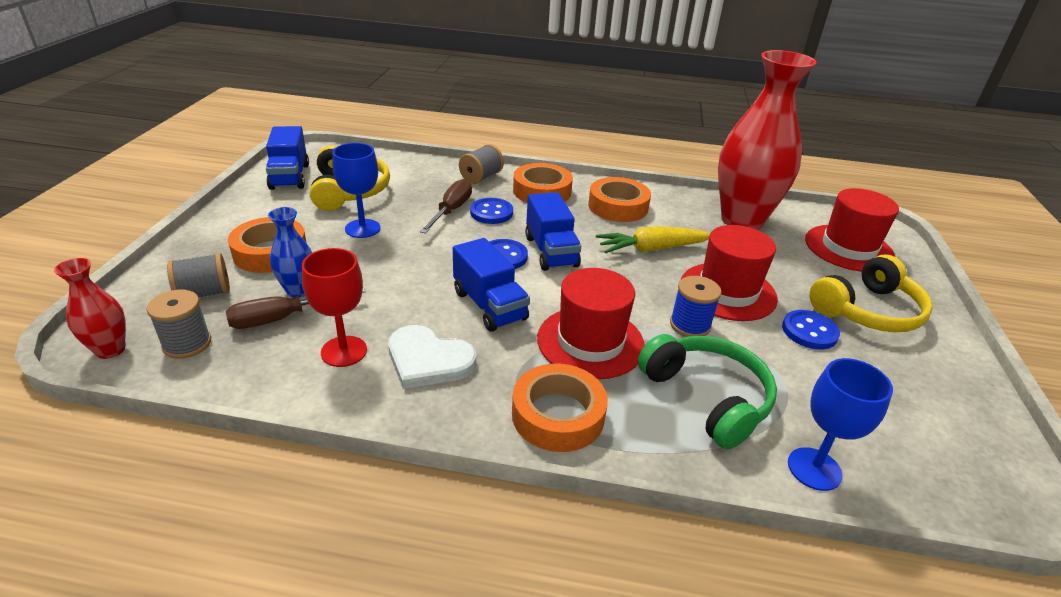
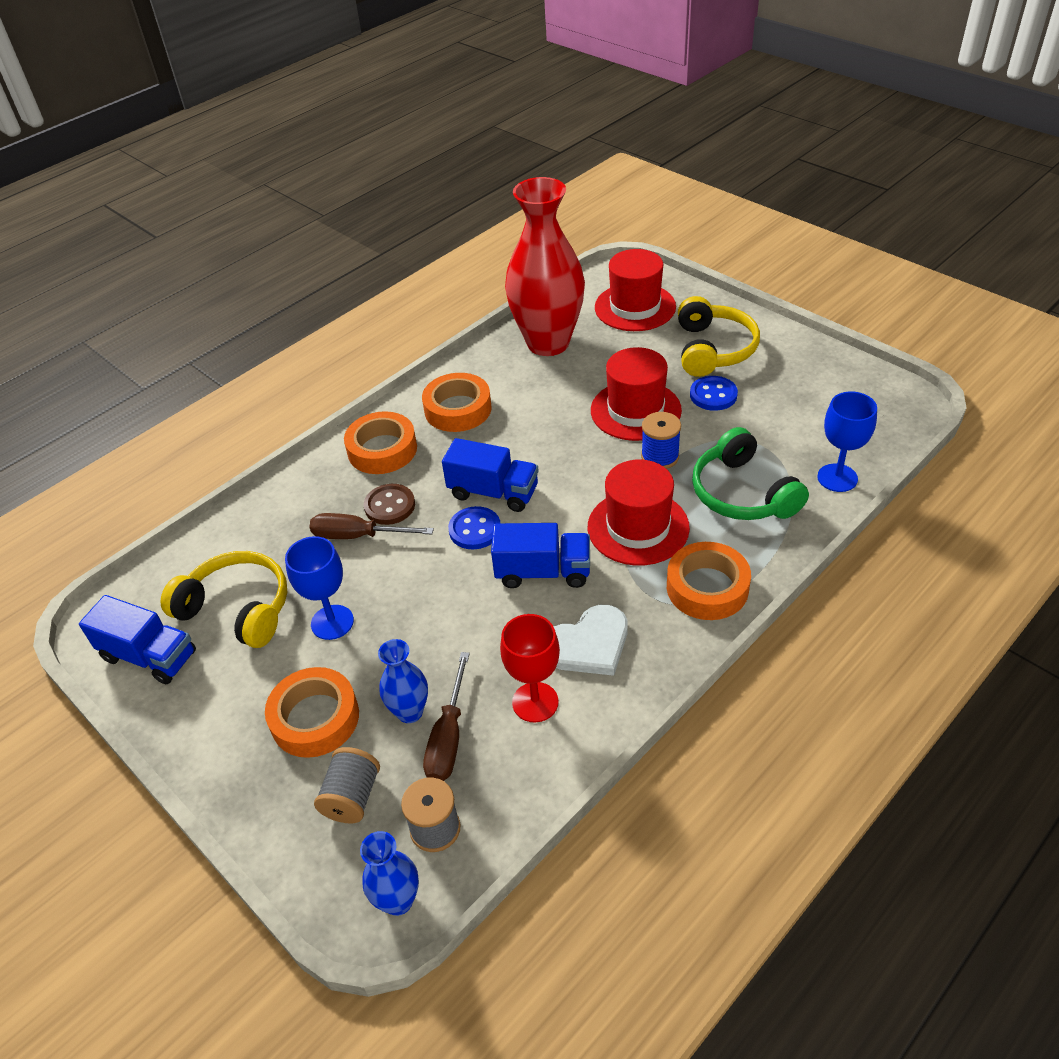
camera: 50 degrees left, 10 degrees up
(110, 350) = (398, 900): red vase -> blue vase
(451, 210) = (358, 536): brown screwdriver -> brown screwdriver turned 45 degrees counterclockwise
(481, 177) = (311, 484): grey spool -> none
(491, 213) = (389, 506): blue button -> brown button
(652, 249) = (544, 423): yellow carrot -> none
(707, 397) = (743, 493): green headphones -> green headphones turned 120 degrees counterclockwise

